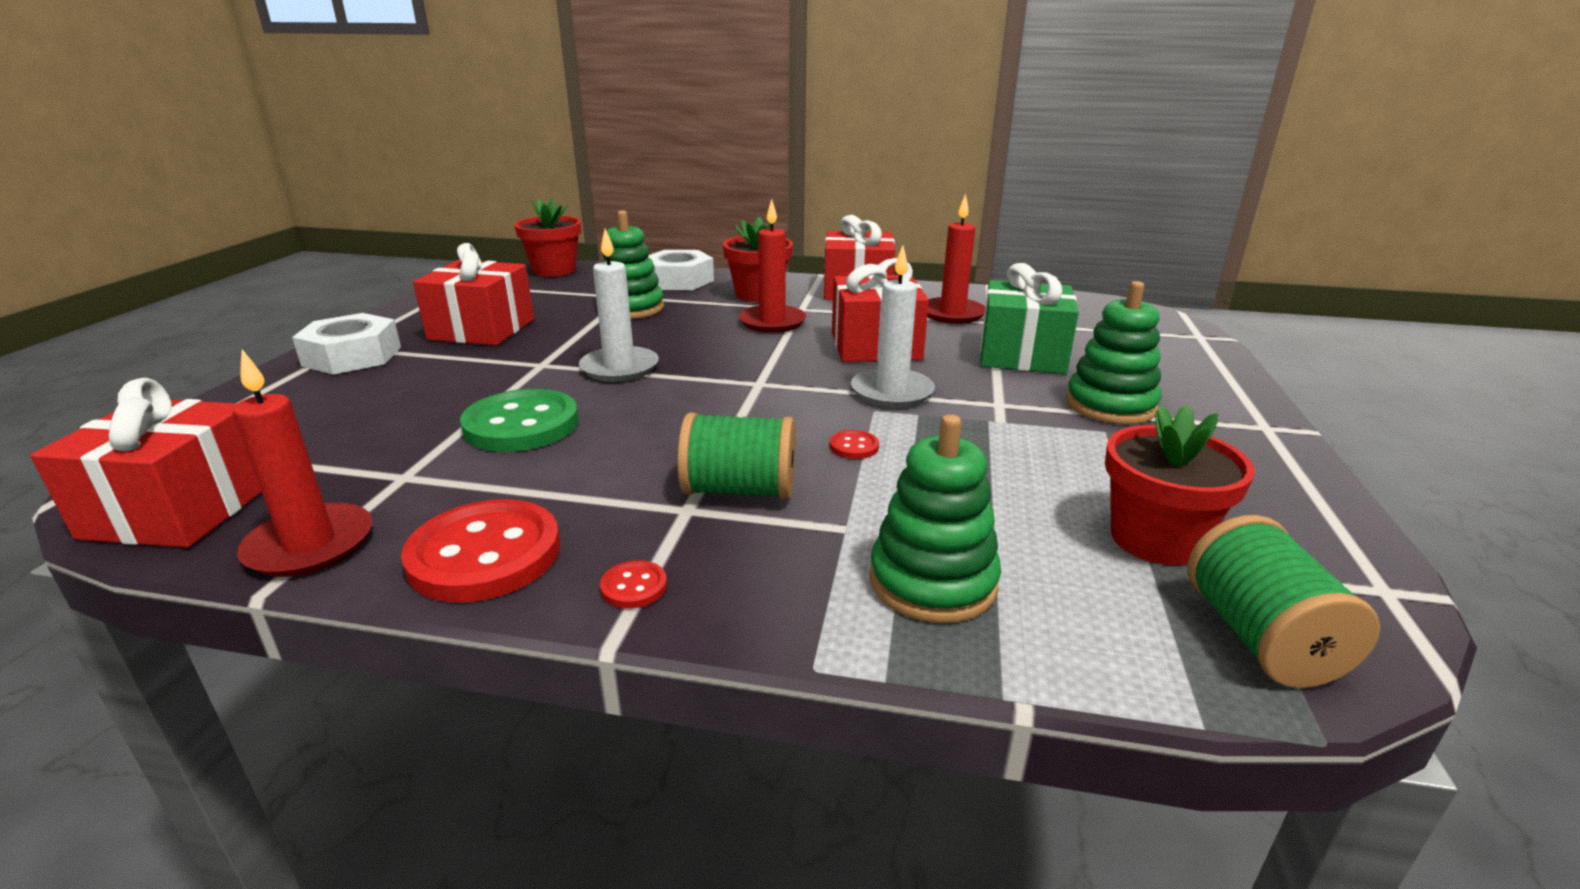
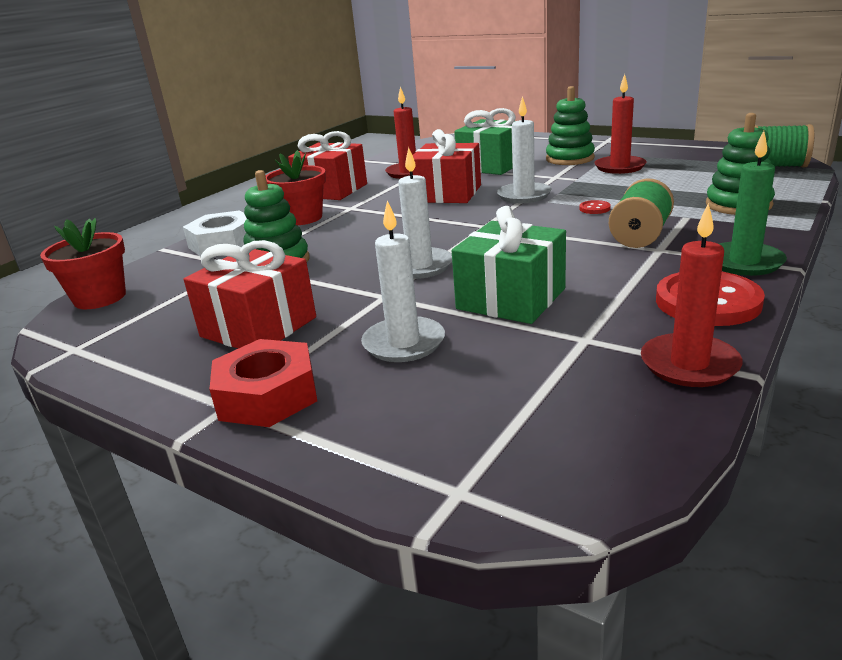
camera: 65 degrees left, 0 degrees up
(180, 509) = (617, 439): red gift -> none
(352, 356) = (267, 395): white nut -> red nut
(428, 389) = (404, 343): none -> white candle
(521, 425) = (511, 299): green button -> green gift
(634, 587) = (744, 262): red button -> green candle
(772, 322) = (371, 217): red candle -> red candle (619, 167)
(1155, 539) = (704, 169): red flower pot -> none

